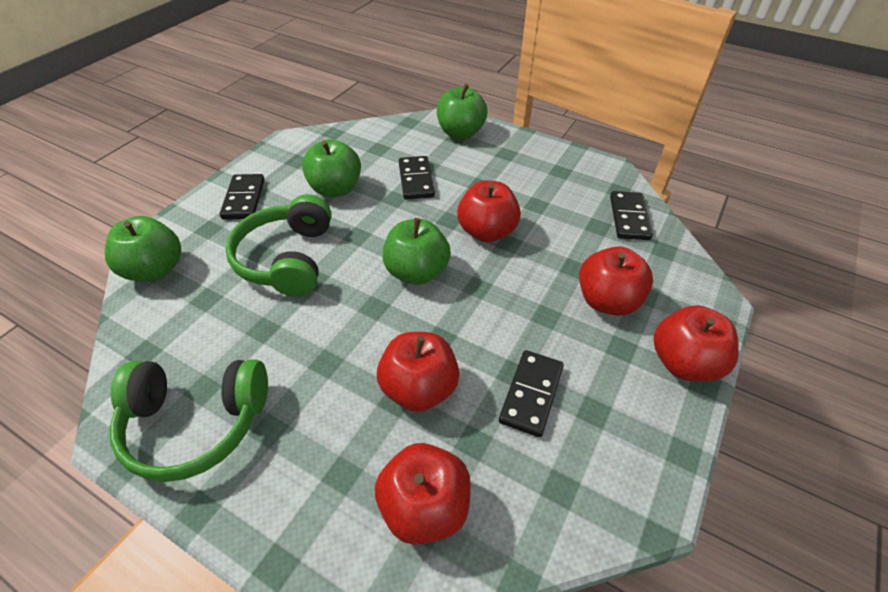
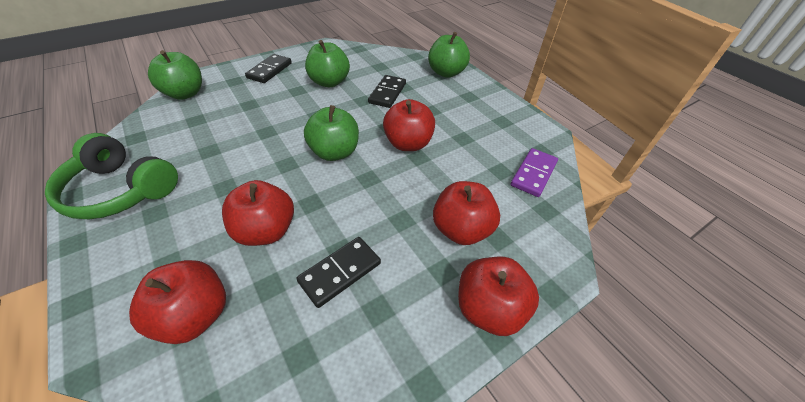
camera: 25 degrees right, 0 degrees up
(287, 259) = (261, 114): green headphones -> none
(629, 218) = (533, 174): black domino -> purple domino

